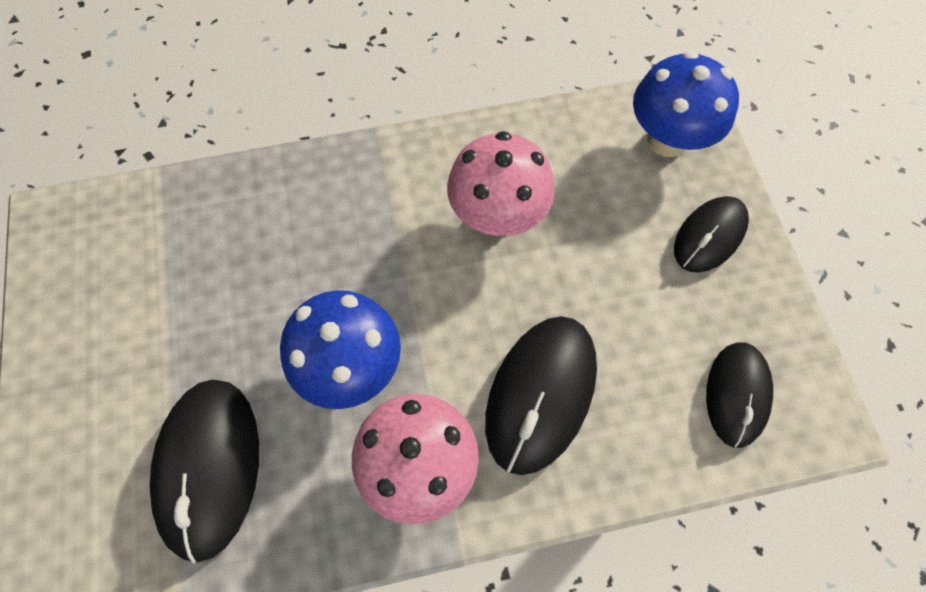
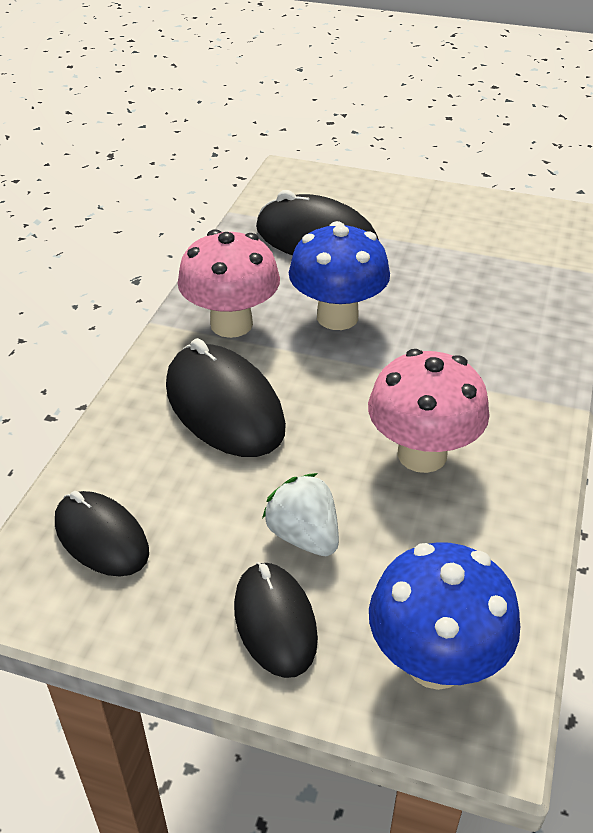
camera: 120 degrees right, 25 degrees down
(630, 255) = (304, 536): none -> white strawberry

